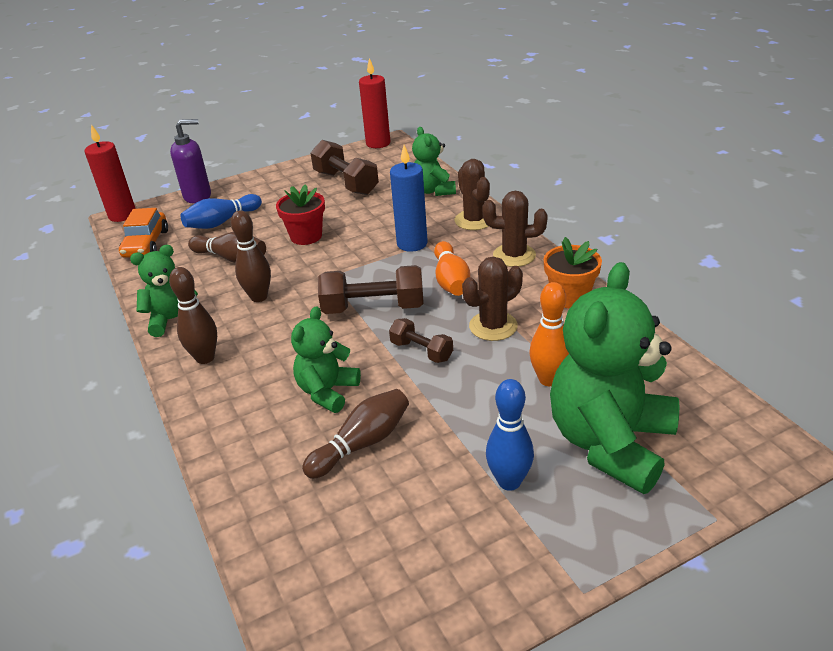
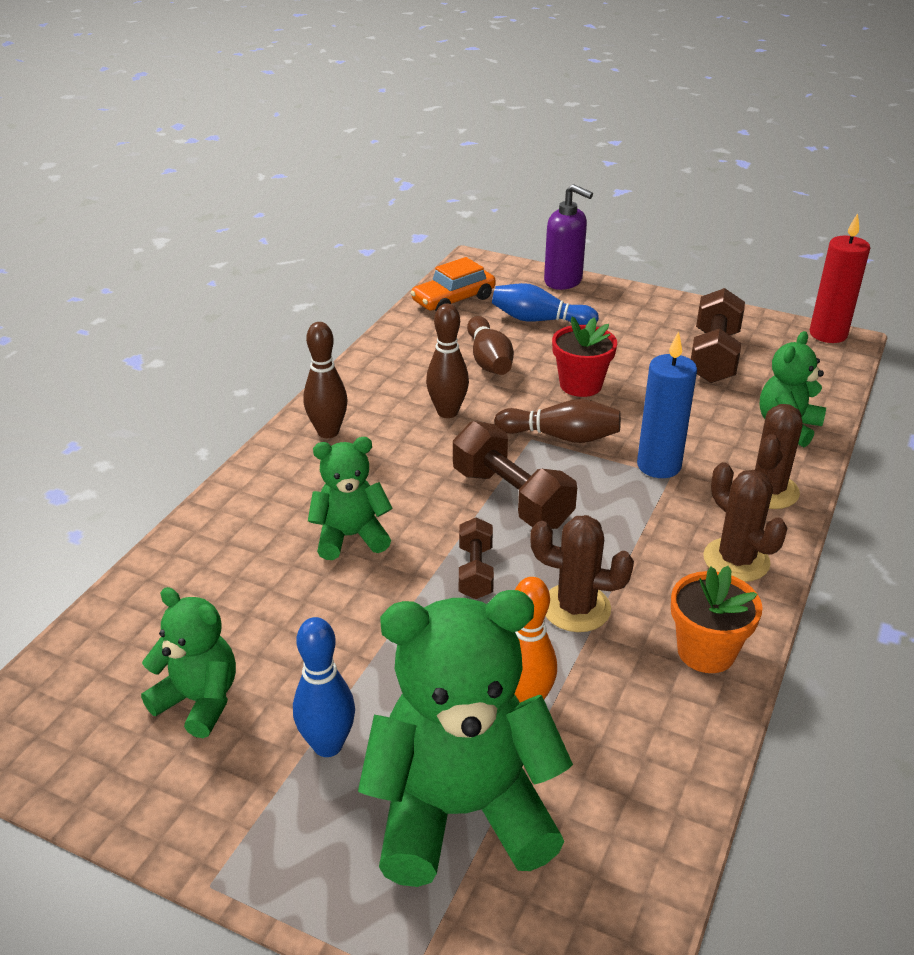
camera: 50 degrees right, 0 degrees up
(122, 215) = (480, 261): red candle -> none
(173, 320) = (362, 382): green teddy bear -> green teddy bear (199, 701)
(362, 444) = (297, 601): brown bowling pin -> brown bowling pin (561, 436)
(451, 280) = (624, 531): orange bowling pin -> none

